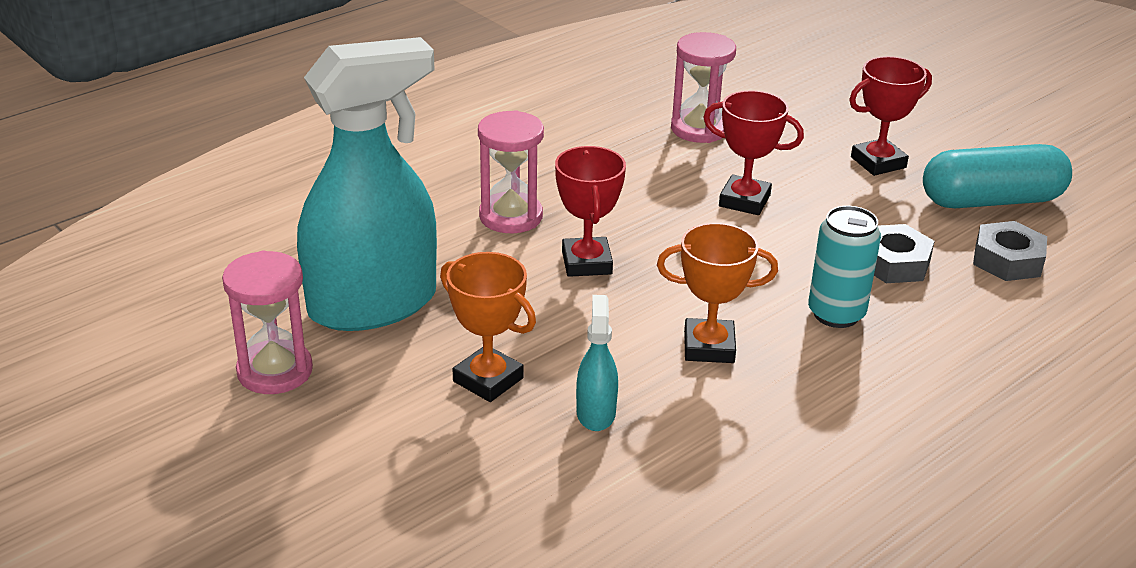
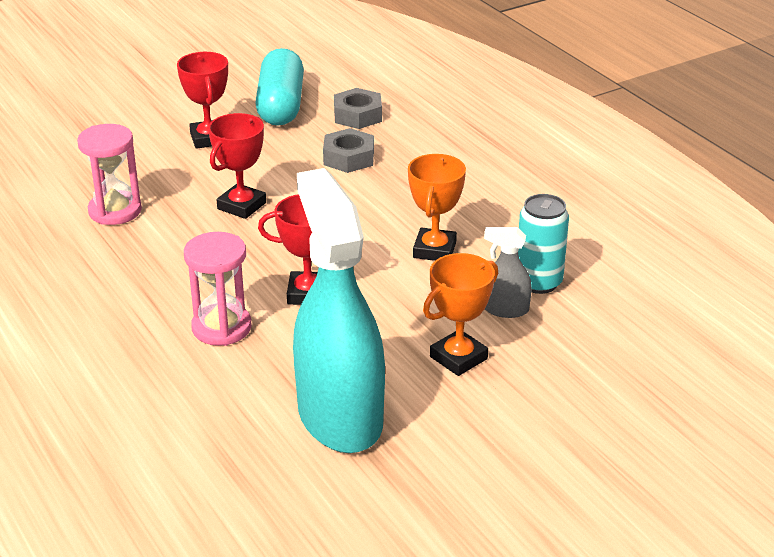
camera: 80 degrees left, 0 degrees up
(275, 371) = (428, 479): pink hourglass -> none
(596, 413) = (505, 309): turquoise spray bottle -> grey spray bottle
(836, 314) = (405, 191): turquoise can -> turquoise can (538, 282)

